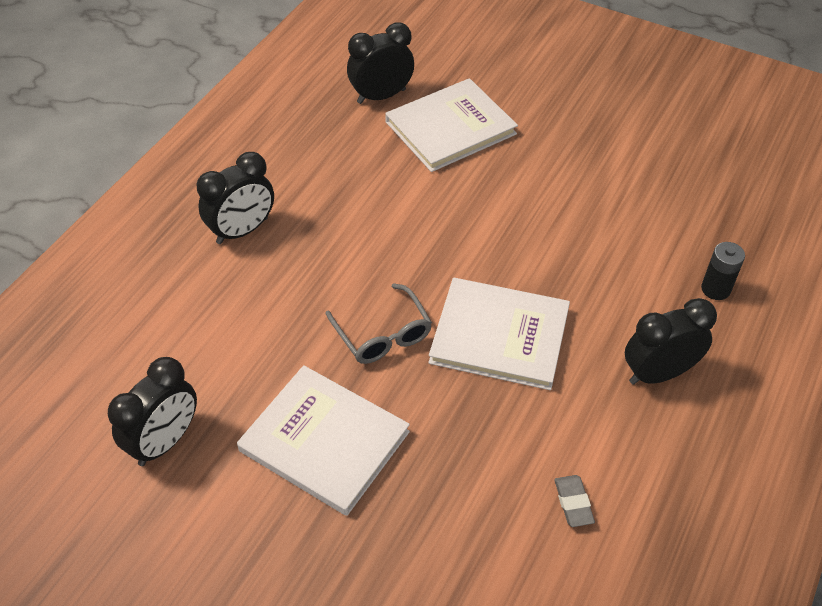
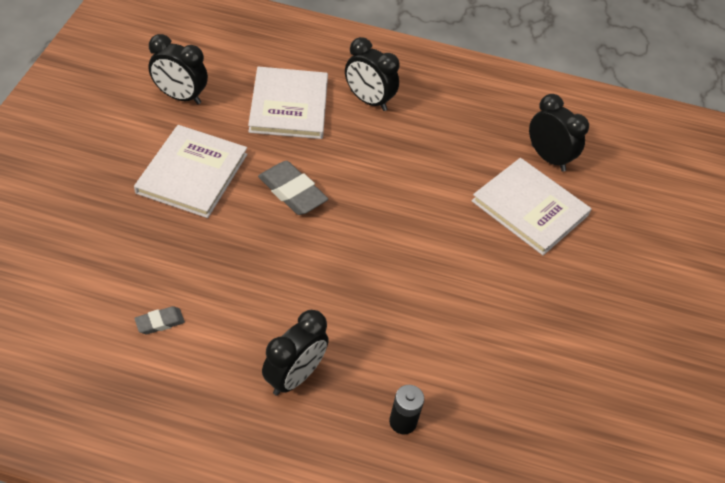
camera: 70 degrees right, 0 degrees up
(382, 334) = (292, 192): grey glasses -> grey eraser
(499, 336) = (308, 263): white book -> white book (289, 105)
(658, 373) = (294, 377): black clock -> black clock turned 75 degrees clockwise

